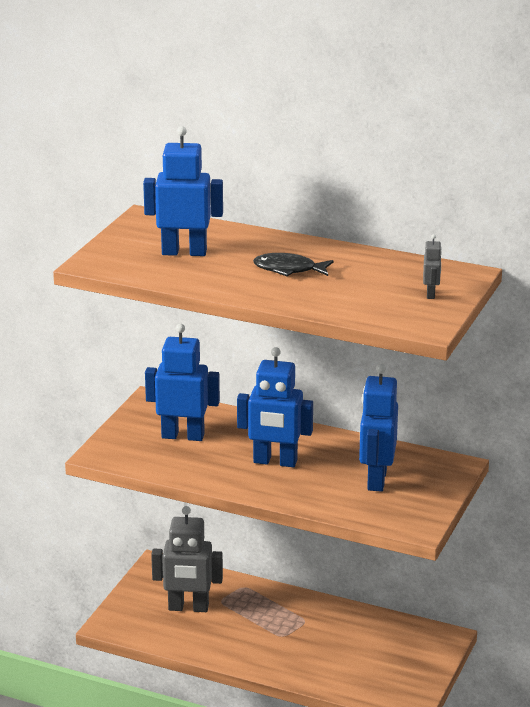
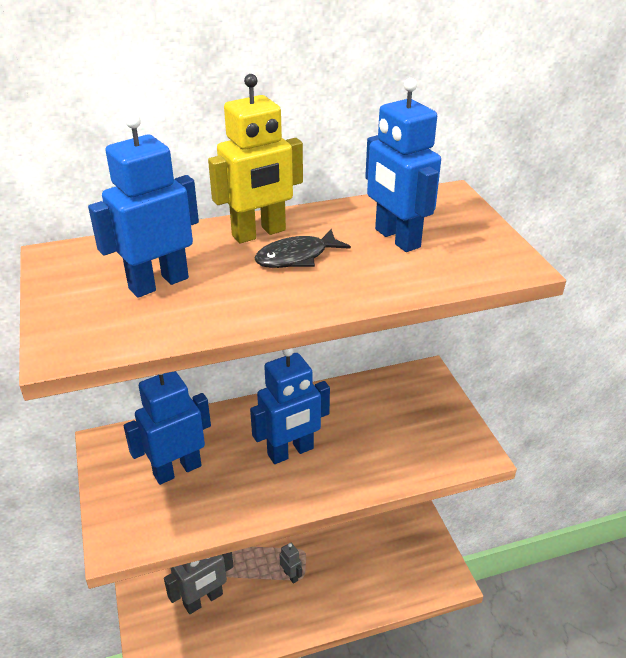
camera: 40 degrees left, 10 degrees up
(287, 248) = (259, 233): none -> yellow robot
(376, 480) = (390, 422): blue robot -> blue robot (396, 238)
(431, 294) = (459, 228): grey robot -> grey robot (291, 575)

